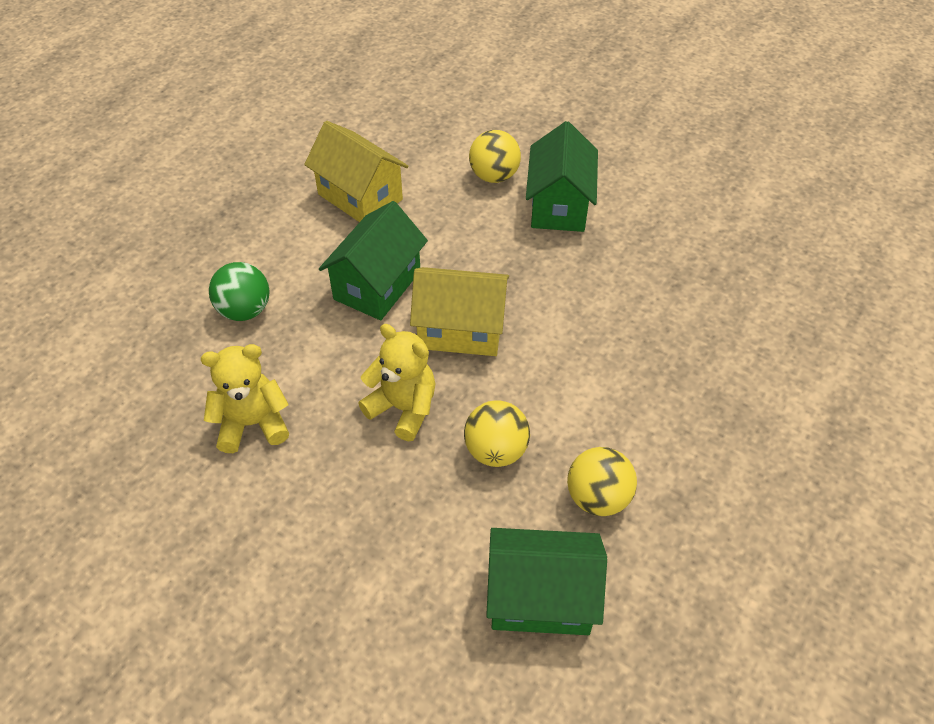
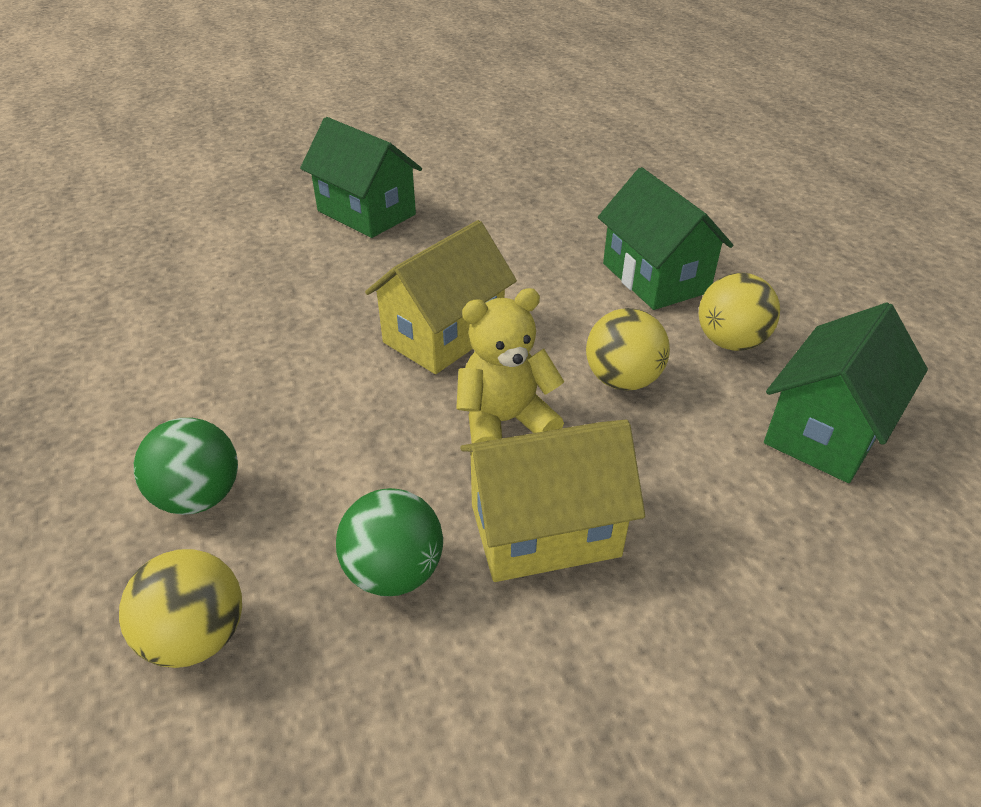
camera: 55 degrees left, 10 degrees down
(252, 424) = (394, 572): yellow teddy bear -> green ball
(360, 197) = (167, 322): yellow house -> yellow house (544, 530)
(377, 285) = (310, 365): green house -> green house (655, 278)
(494, 176) = (276, 229): yellow ball -> yellow ball (197, 637)

